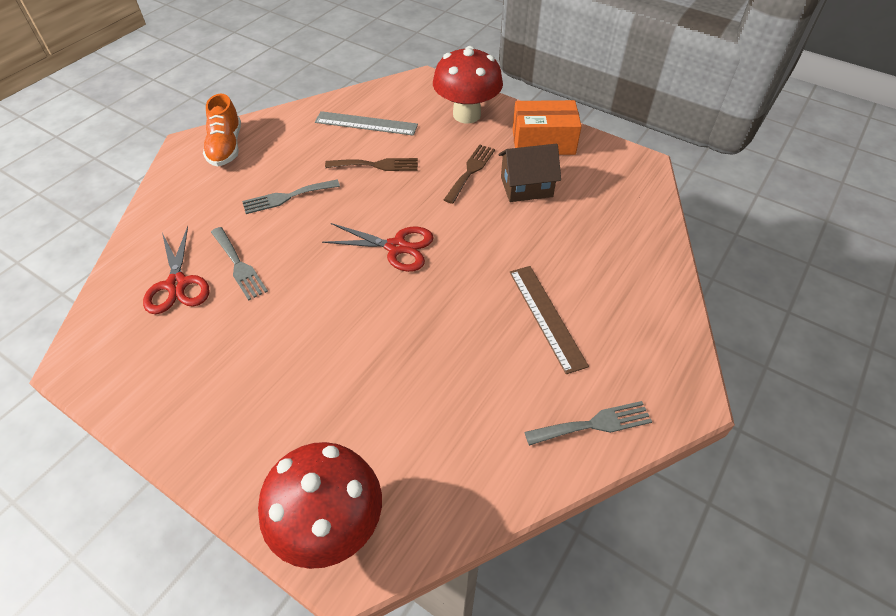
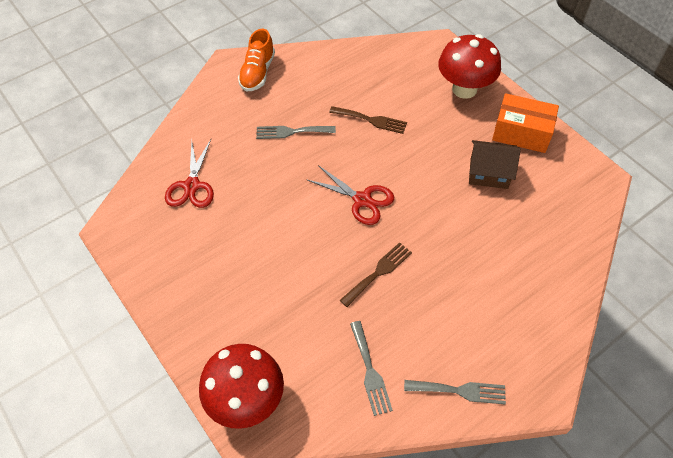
camera: 20 degrees right, 5 degrees up
(239, 265) = (239, 182): grey fork -> grey fork (370, 371)
(366, 123) = (376, 77): grey ruler -> none
(470, 171) = (447, 146): brown fork -> brown fork (378, 272)
(546, 317) = (459, 294): brown ruler -> none

